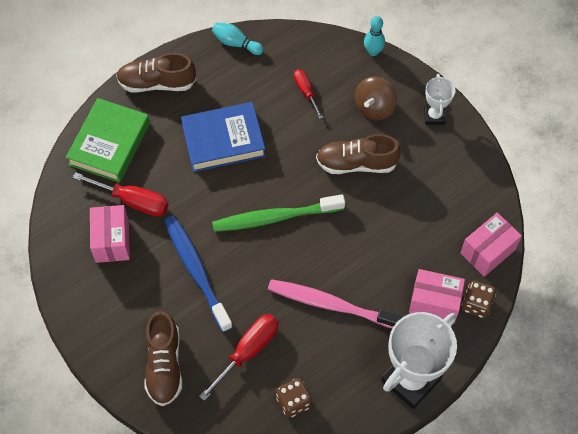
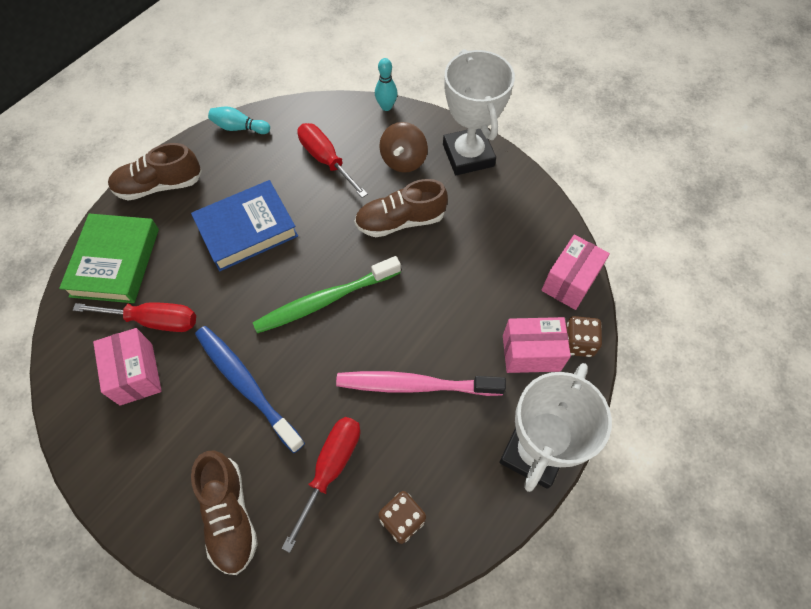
camera: 15 degrees left, 0 degrees up
(305, 91) = (326, 160): red screwdriver -> red screwdriver, size x1.61
(434, 116) = (468, 155): white trophy -> white trophy, size x1.93

